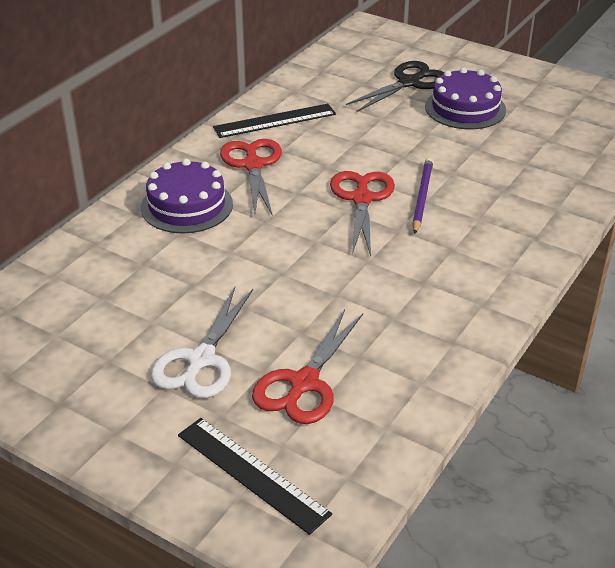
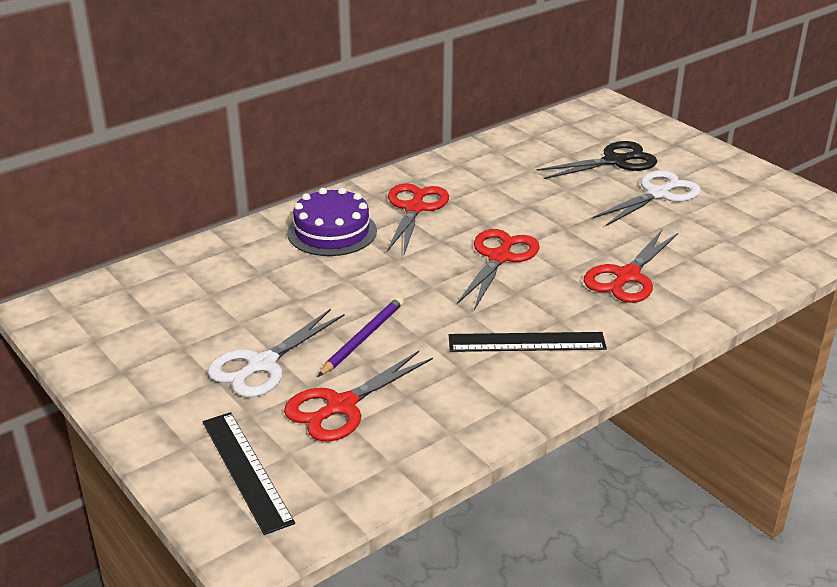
camera: 20 degrees right, 5 degrees down
(275, 121) = (460, 173): black ruler -> black ruler (526, 342)
(422, 197) = (560, 267): purple pencil -> purple pencil (363, 338)
(465, 108) = (658, 194): purple cake -> white scissors
(485, 193) = (627, 276): none -> red scissors

